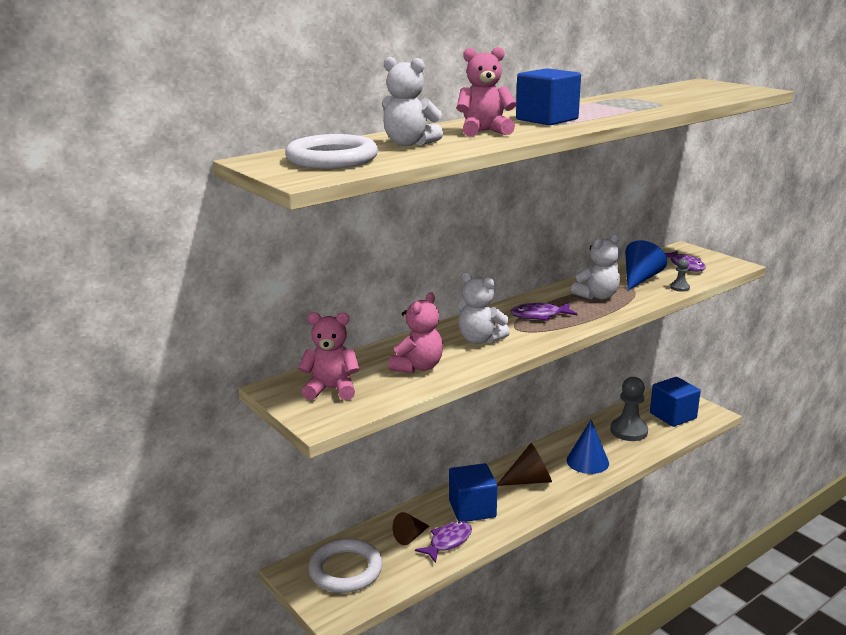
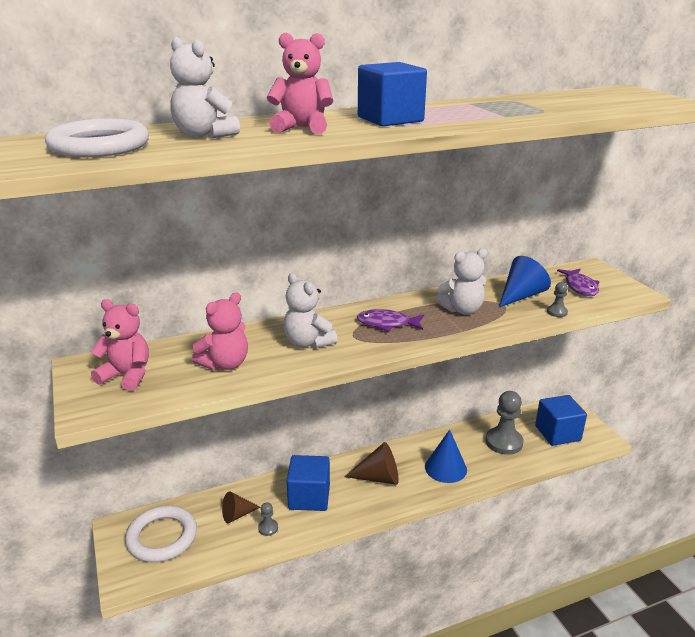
camera: 15 degrees right, 5 degrees up
(448, 542) = (268, 528): purple fish -> grey pawn

